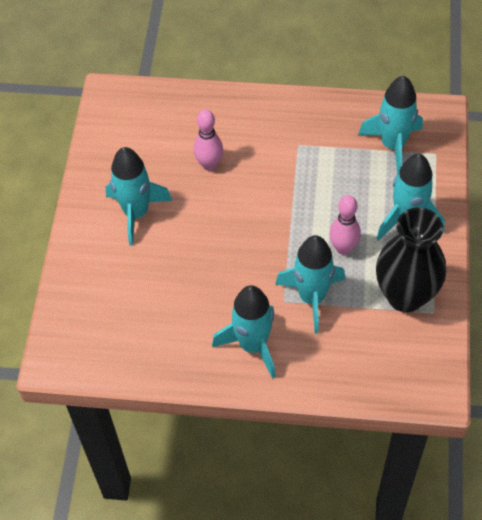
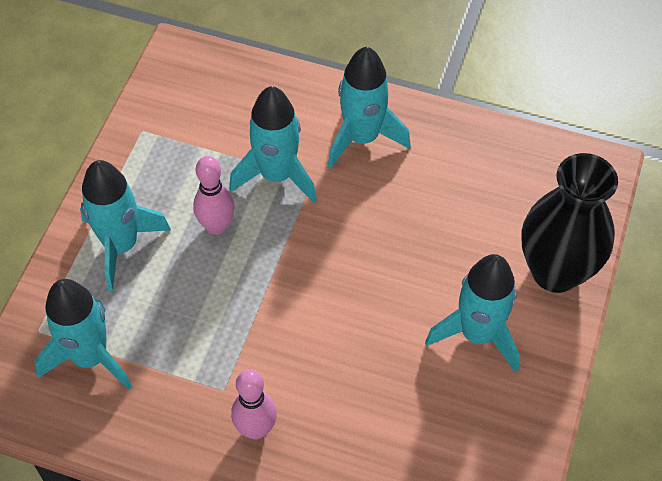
camera: 170 degrees left, 0 degrees up
(209, 165) = (360, 386): pink bowling pin -> pink bowling pin (255, 429)
(405, 296) = (166, 155): black vase -> black vase (555, 271)

